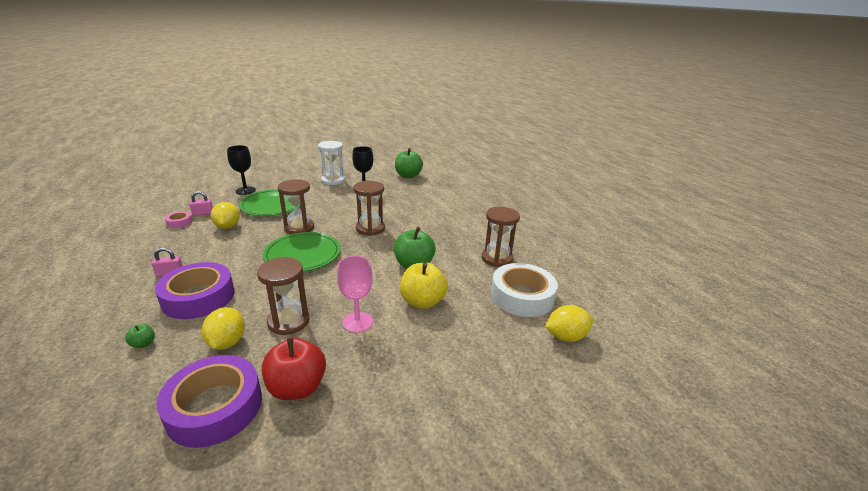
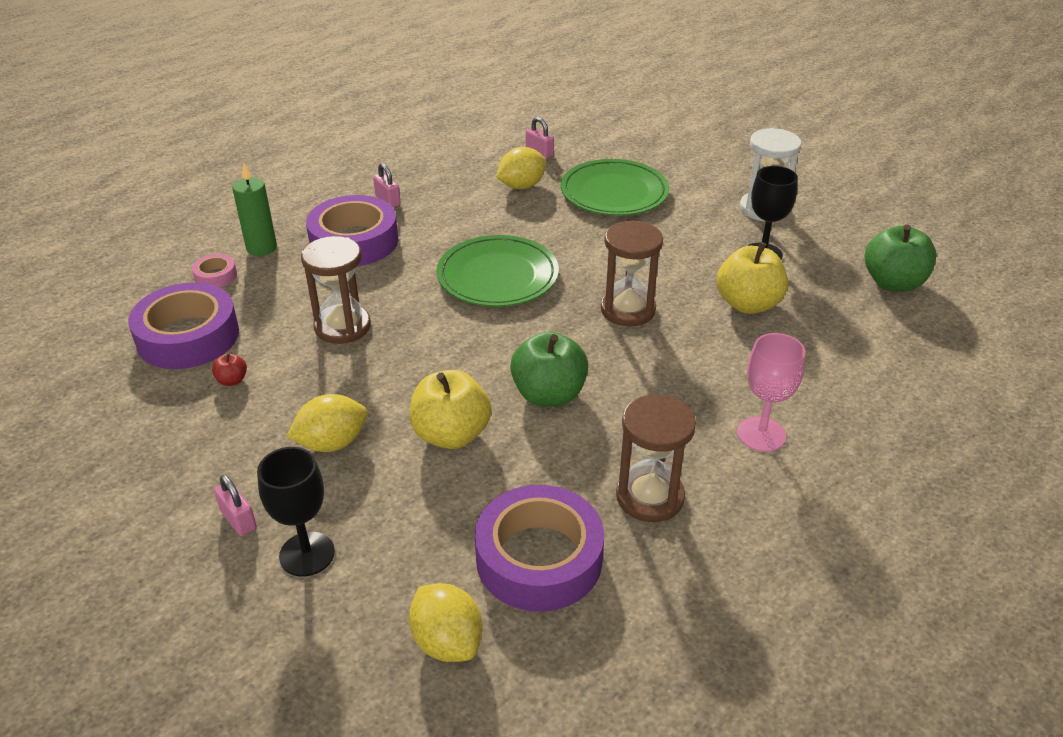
camera: 70 degrees right, 10 degrees up
(143, 343) = (261, 248): green apple -> green candle
(179, 222) = (502, 149): pink tape -> pink tape (216, 276)
(227, 342) = (285, 299): yellow lemon -> yellow lemon (332, 443)
(245, 190) = (636, 151): black goblet -> black goblet (307, 554)
(297, 387) = (232, 380): red apple -> red apple, size x0.44
(299, 228) = (568, 243): brown hourglass -> none
(357, 322) = (369, 385): pink goblet -> pink goblet (761, 434)
(393, 203) = (748, 304): none -> yellow apple
(446, 406) = (238, 520): none -> pink padlock
(522, 296) = (539, 558): white tape -> purple tape

